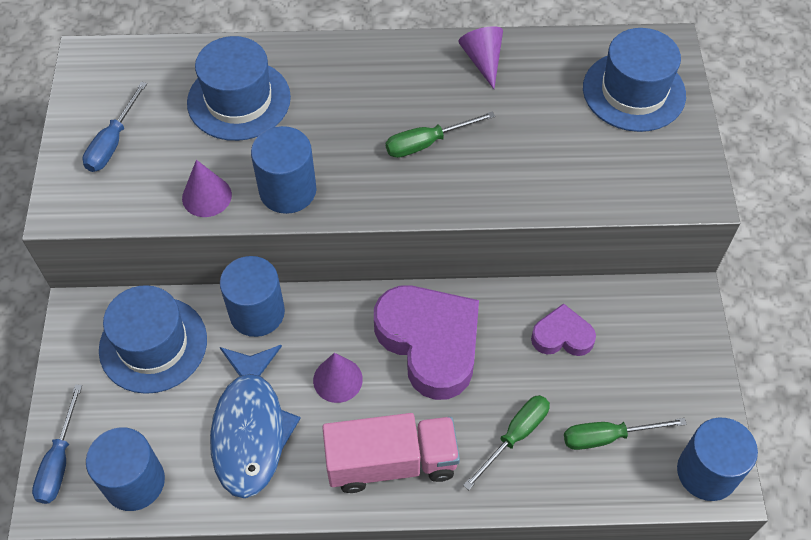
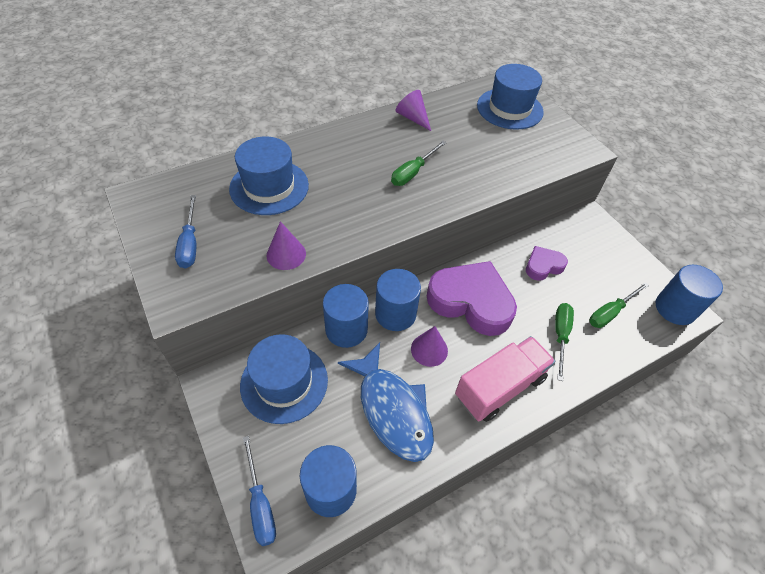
camera: 30 degrees left, 5 degrees down
(287, 190) = (342, 230): blue cylinder -> blue cylinder (395, 314)

